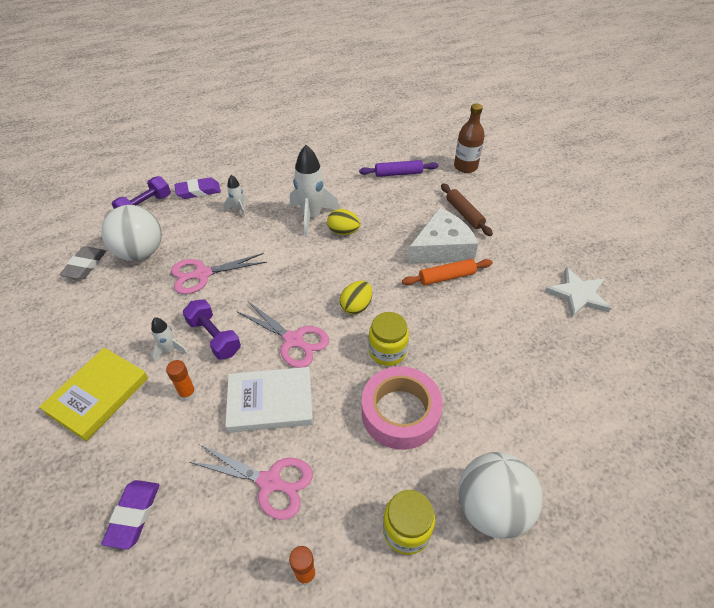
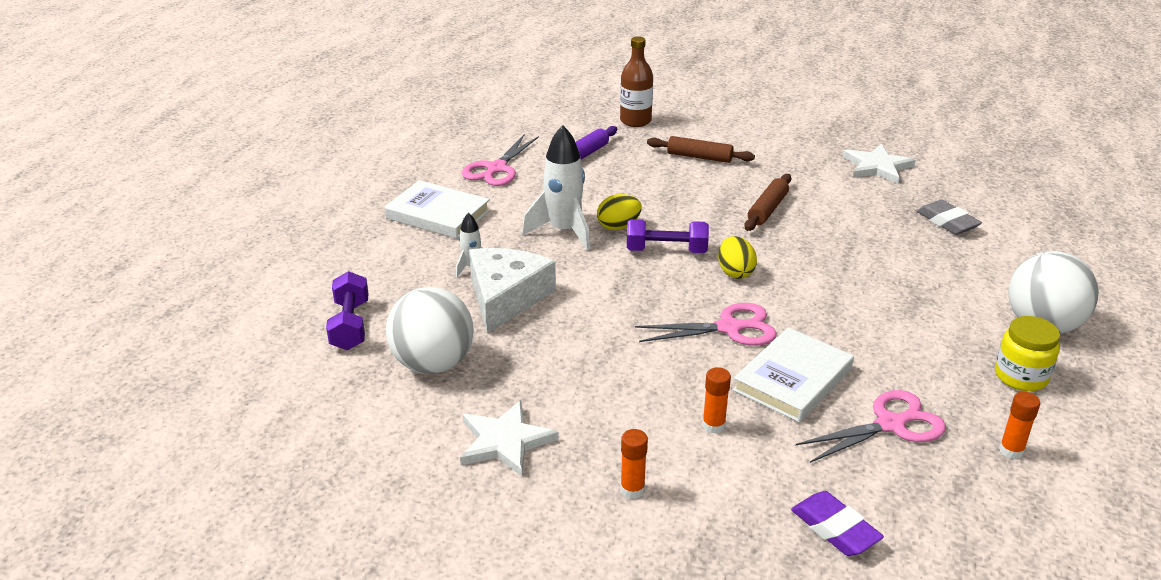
camera: 45 degrees left, 15 degrees down
(85, 266) = (387, 414): grey eraser -> grey eraser (947, 222)
(98, 395) = (632, 490): yellow book -> orange glue stick
(99, 319) = (505, 441): none -> white star
(170, 350) = (632, 411): white rocket -> none
(198, 191) = (390, 277): purple eraser -> none
(202, 274) = (543, 338): pink scissors -> pink scissors (496, 168)
(214, 337) = (655, 373): purple dumbbell -> purple dumbbell (666, 250)
(272, 168) = (438, 214): none -> white book
(387, 351) = (815, 285): yellow jar -> none
(400, 413) = (895, 316): pink tape -> none
(441, 248) = (726, 191): white cheese -> white cheese (506, 297)
(446, 277) = (767, 209): orange rolling pin -> brown rolling pin

